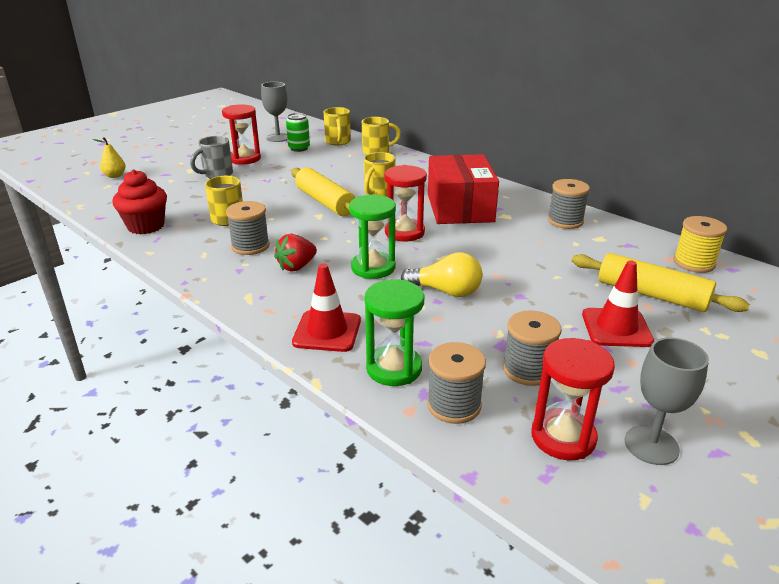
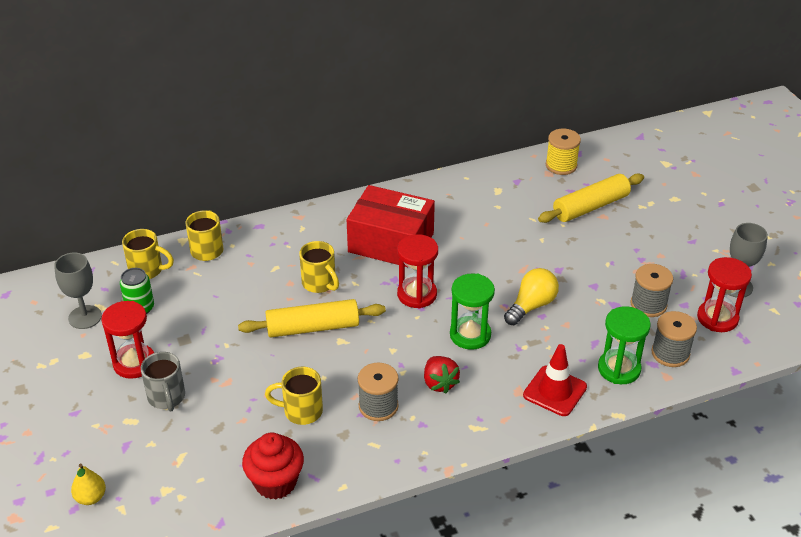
camera: 65 degrees left, 10 degrees up
(565, 221) = (458, 194): grey spool -> none
(616, 328) = (621, 243): red traffic cone -> none

